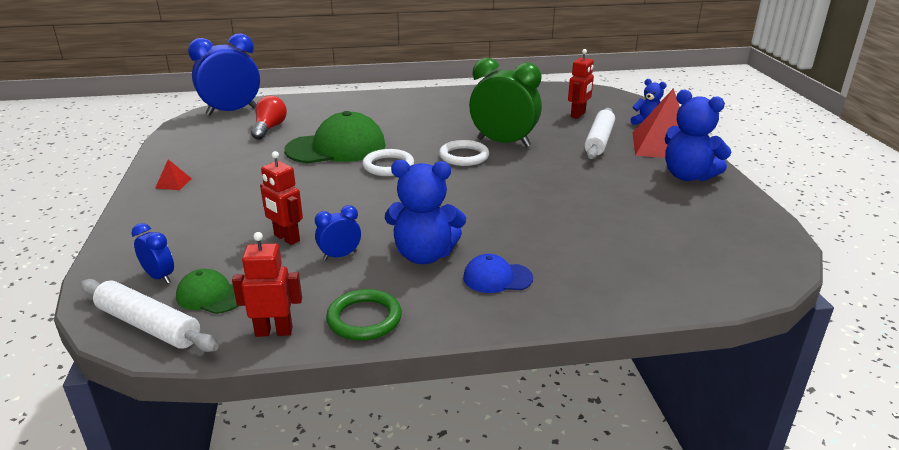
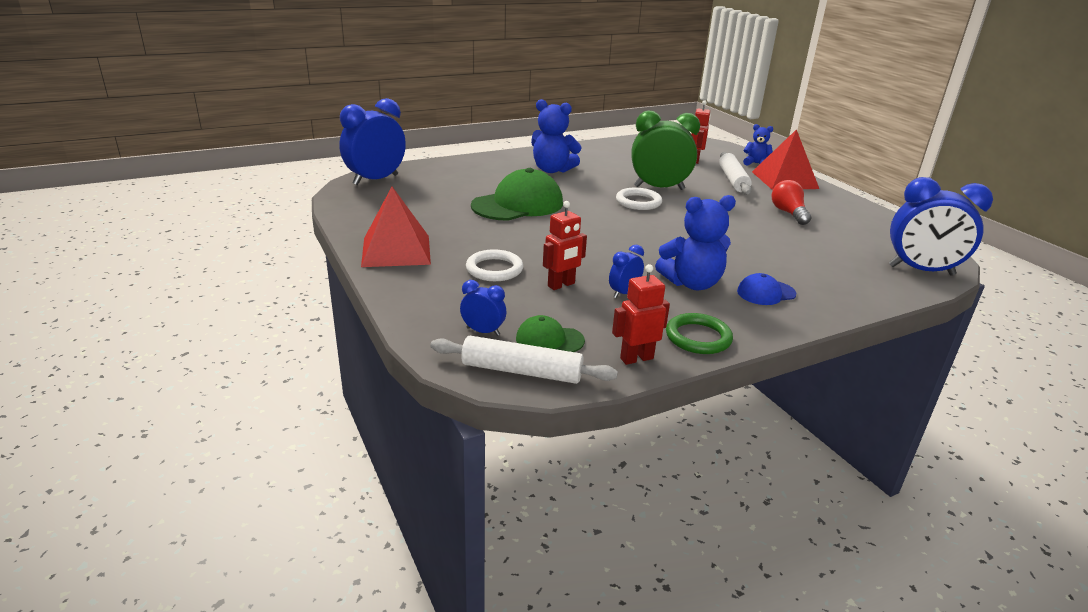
camera: 20 degrees left, 0 degrees up
(173, 183) = (396, 250): red pyramid -> red pyramid, size x2.50
(269, 128) = (433, 193): red light bulb -> red light bulb (788, 213)
(286, 238) = (561, 285): red robot -> red robot turned 60 degrees counterclockwise
(388, 166) = (582, 216): white ring -> white ring (494, 269)
(688, 176) = (825, 201): blue teddy bear -> blue teddy bear (552, 170)
(727, 277) = (921, 270): none -> blue clock

